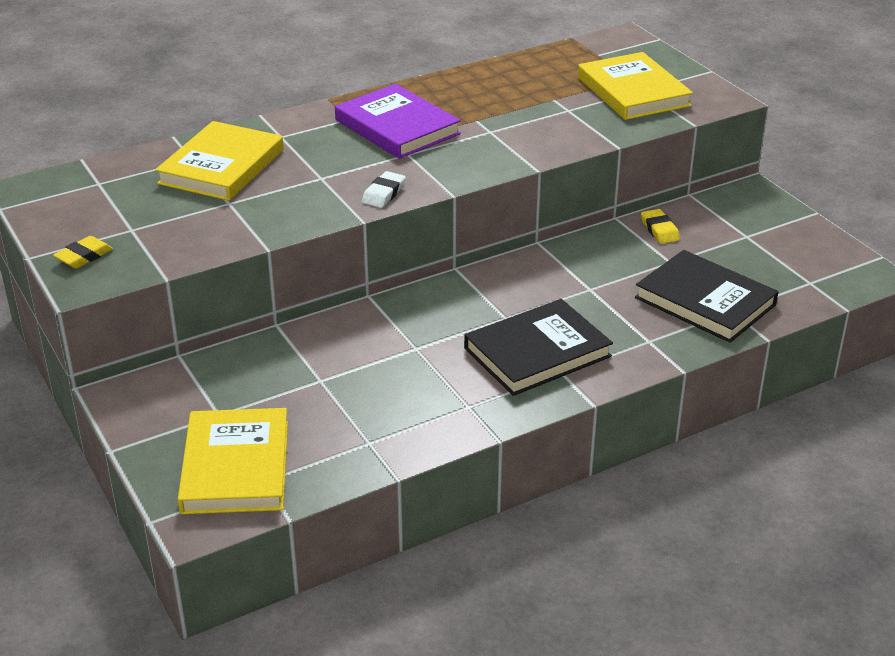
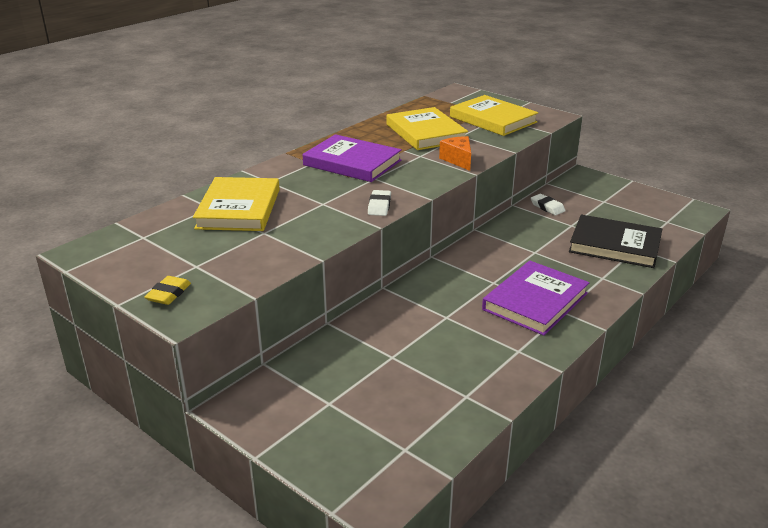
camera: 20 degrees left, 5 degrees down
(236, 466) = (374, 443): yellow book -> yellow book (426, 133)
(533, 146) = (458, 160): none -> orange cheese
(537, 352) = (535, 301): black book -> purple book
(659, 230) = (547, 207): yellow eraser -> white eraser

